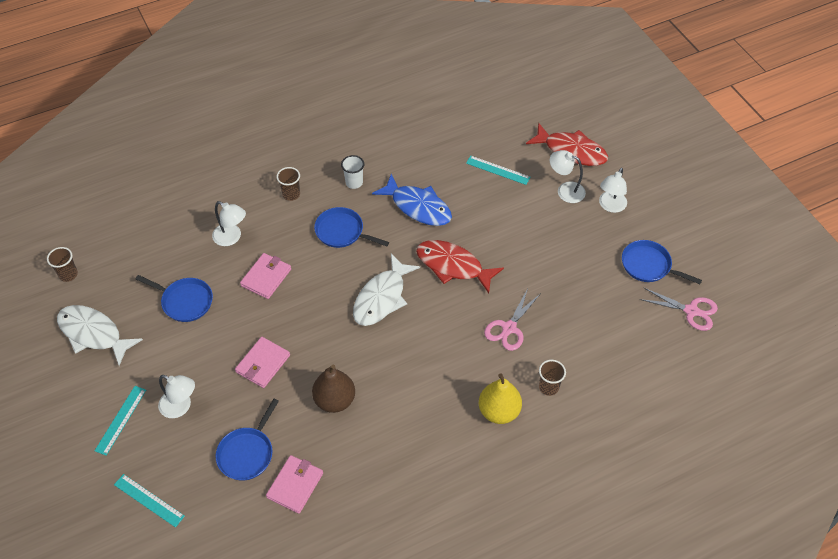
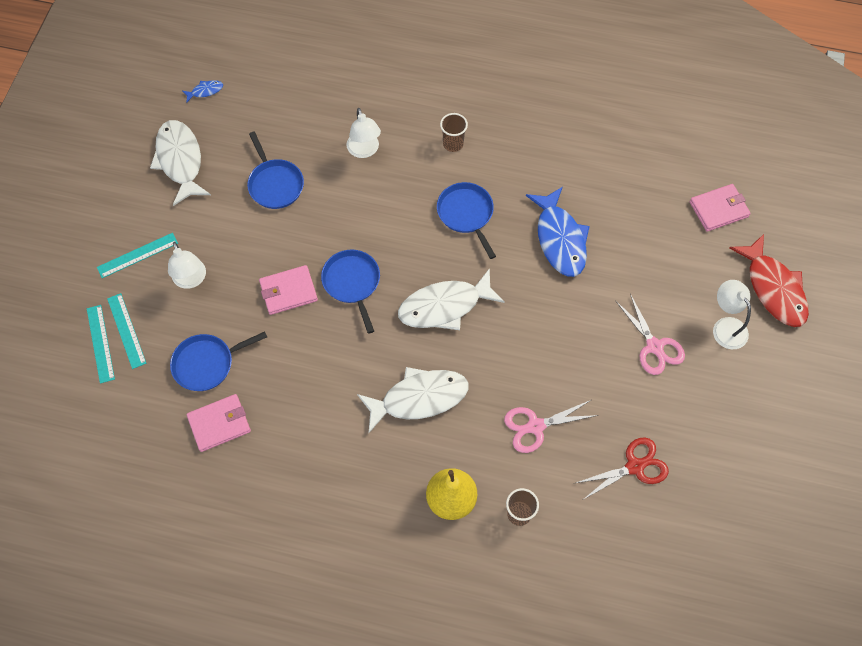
camera: 40 degrees right, 10 degrees up
(68, 274) = (205, 91): brown cup -> blue fish
(266, 277) = (361, 211): pink wallet -> pink wallet (719, 209)
(334, 400) = (318, 373): brown pear -> none
(354, 182) = (521, 172): white cup -> none
(419, 366) = (419, 398): none -> white fish
(453, 266) = (539, 324): red fish -> none
(498, 170) = (675, 256): turquoise ruler -> turquoise ruler (126, 330)
(589, 307) = (635, 466): none -> red scissors
(610, 206) = (758, 378): white lamp -> none
(648, 265) = (739, 470): blue pan -> blue pan (352, 283)
(691, 311) = (739, 552): pink scissors -> pink scissors (654, 346)

